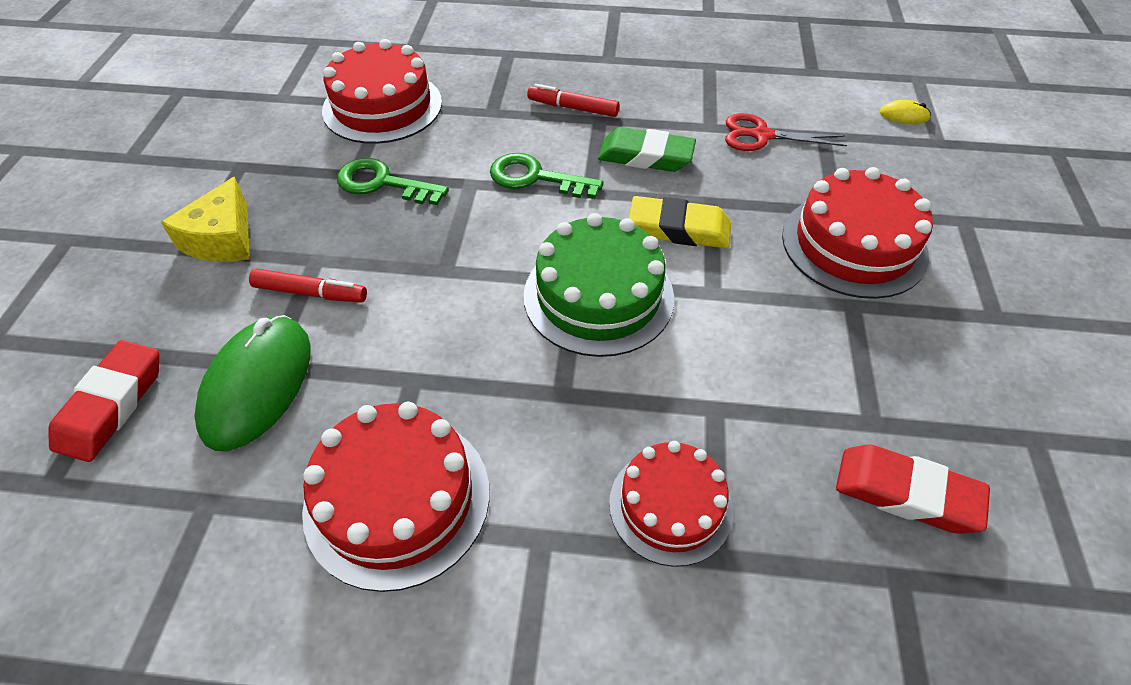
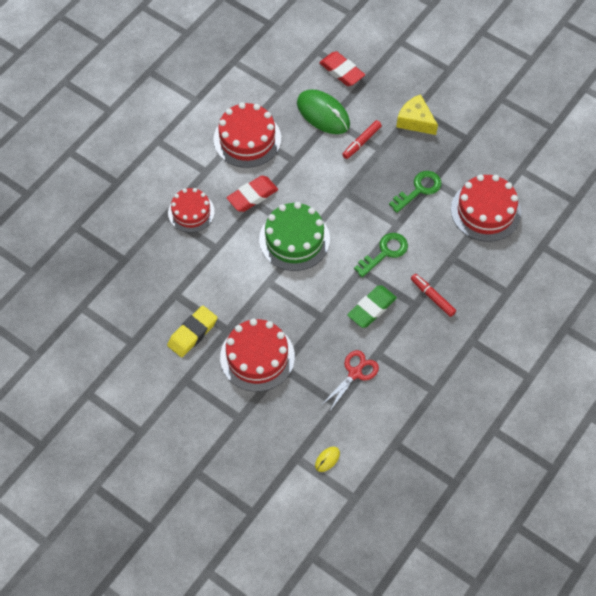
camera: 120 degrees right, 10 degrees up
(573, 108) = (432, 297): red marker -> red marker turned 90 degrees counterclockwise
(679, 229) = (313, 292): yellow eraser -> yellow eraser (192, 333)
(906, 493) = (145, 284): red eraser -> red eraser (252, 196)

